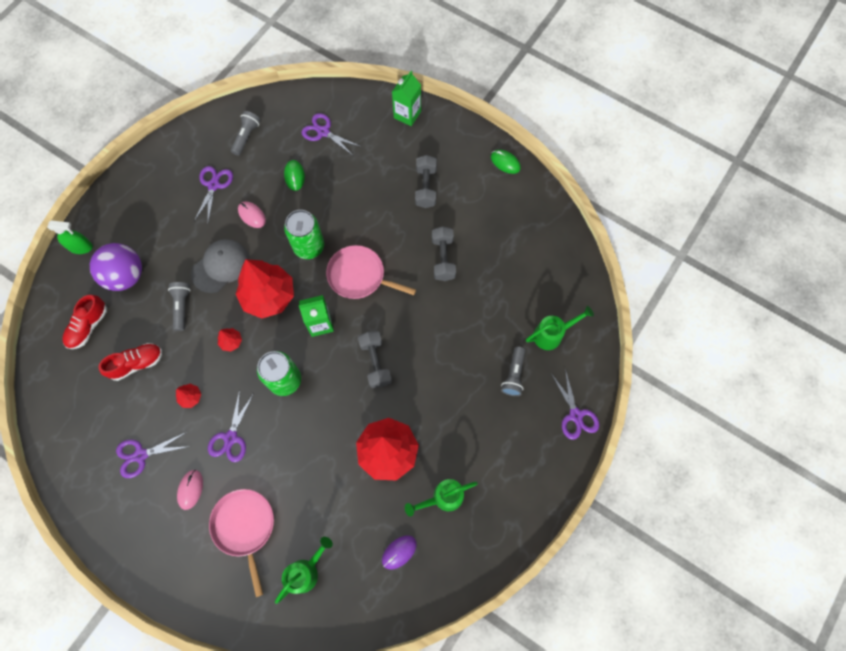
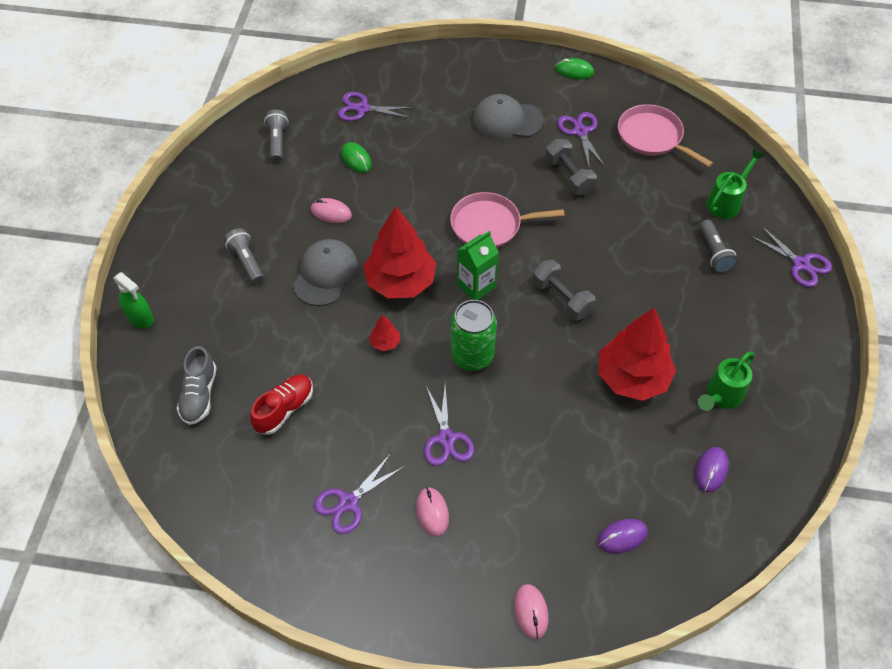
camera: 25 degrees left, 15 degrees down
(80, 247) = (140, 318): green spray bottle -> green spray bottle turned 60 degrees clockwise
(88, 326) = (199, 395): red shoe -> grey shoe
(126, 276) = (215, 326): purple ball -> none
(182, 307) = (304, 331): grey flashlight -> grey flashlight (246, 261)
(191, 397) = (372, 417): red tree -> none
(213, 185) = (268, 200): purple scissors -> purple scissors (580, 132)
(213, 595) = (531, 612): none -> pink mouse
(244, 526) = (521, 523): pink pan -> pink pan (652, 137)
(306, 571) = (622, 537): green watering can -> purple mouse
(309, 246) = (415, 218): green can -> none
(407, 114) = (444, 63): green carton -> none
(426, 187) = (507, 120): grey dumbbell -> grey cap

